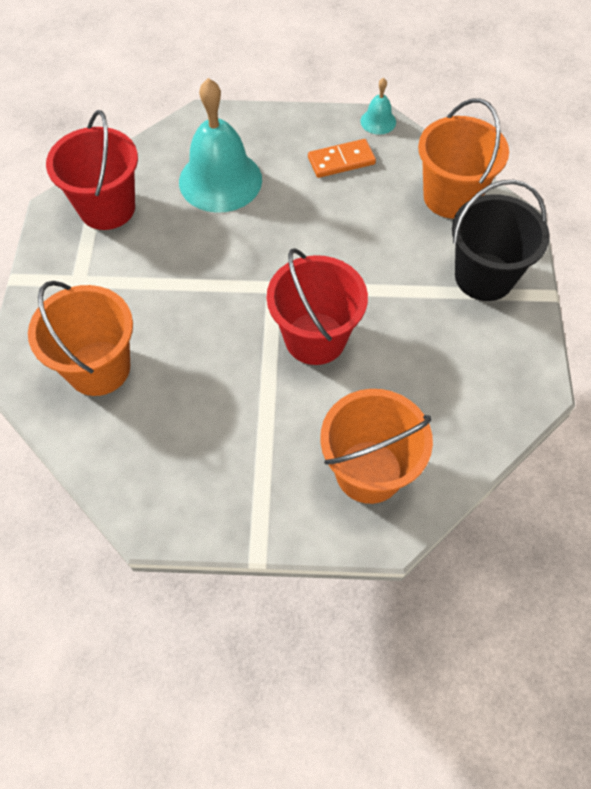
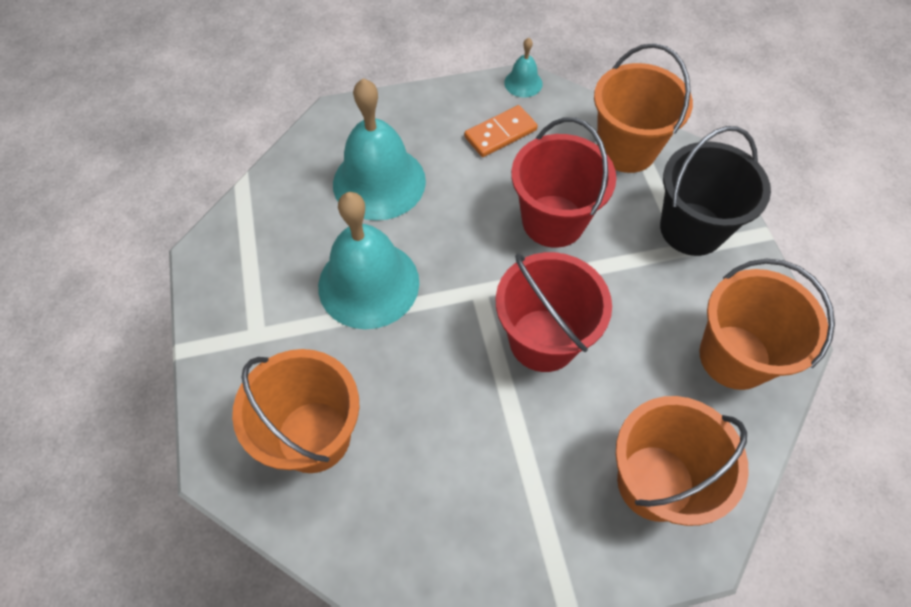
camera: 15 degrees left, 0 degrees up
(107, 208) = (263, 241): red bucket -> red bucket (553, 221)
(183, 261) = (368, 284): none -> turquoise bell
(479, 390) = (734, 357): none -> orange bucket

